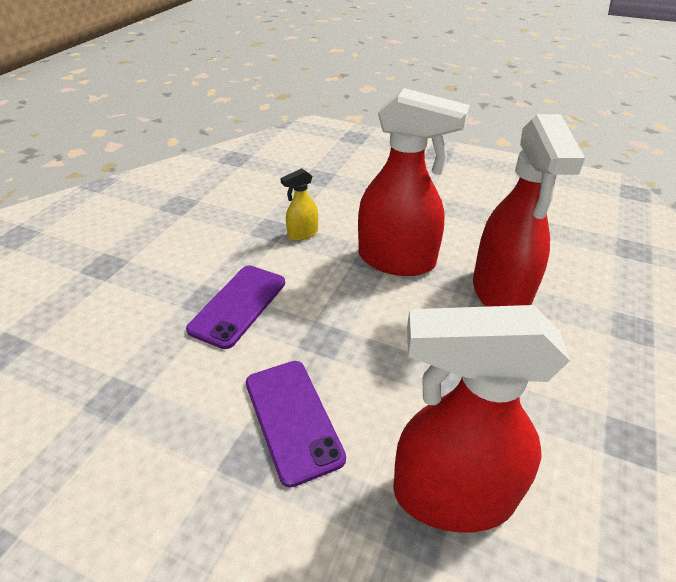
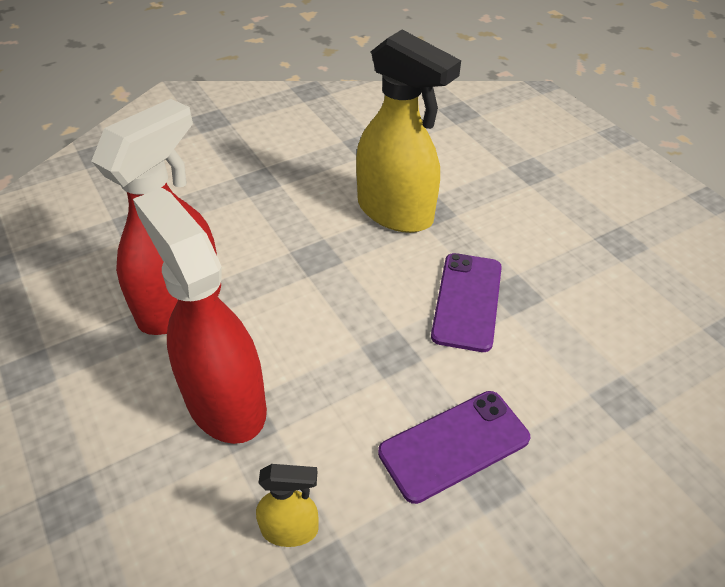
camera: 145 degrees left, 5 degrees up
(451, 495) = (395, 212): red spray bottle -> yellow spray bottle

